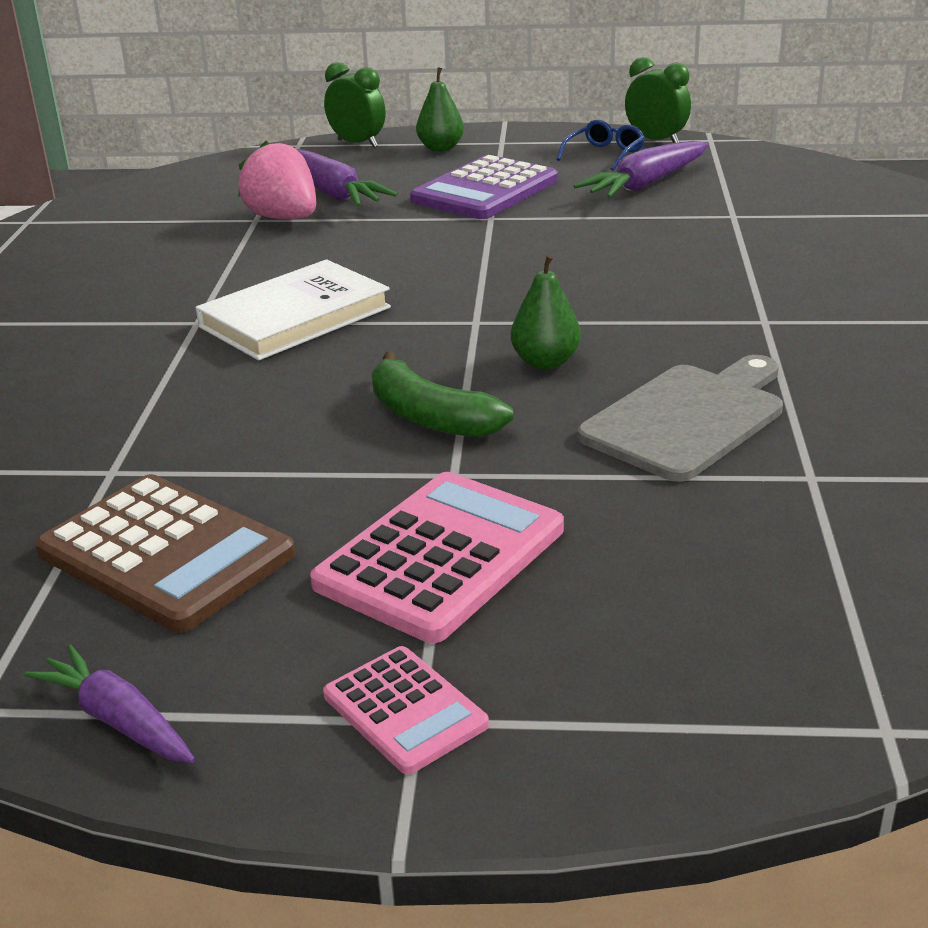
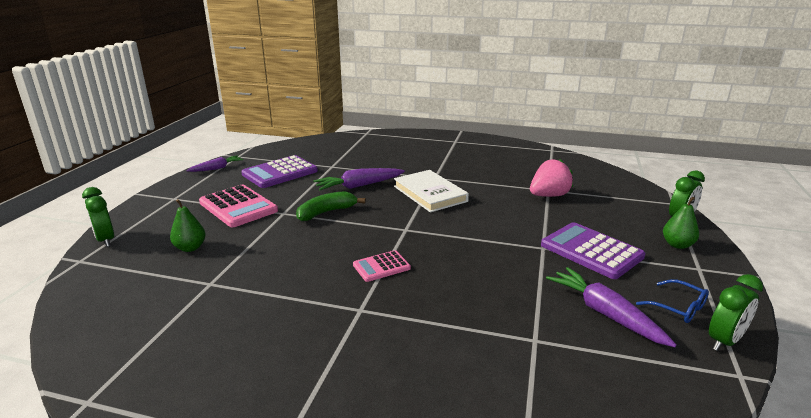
camera: 100 degrees right, 5 degrees down
(166, 553) = (280, 173): brown calculator -> purple calculator
(334, 193) = (586, 208): purple carrot -> purple carrot (359, 186)
(405, 710) = (179, 197): pink calculator -> pink calculator (381, 267)
(545, 362) = (354, 240): green pear -> green pear (190, 248)
(688, 418) = (280, 264): grey cutting board -> none
(757, 739) = (105, 240): none -> green clock

